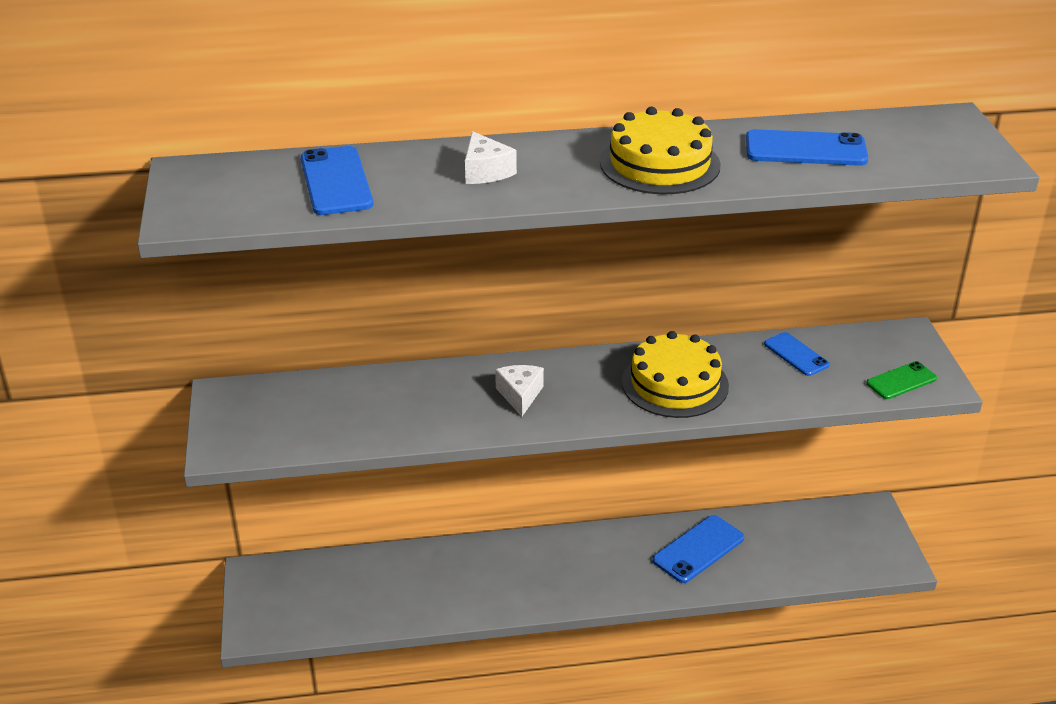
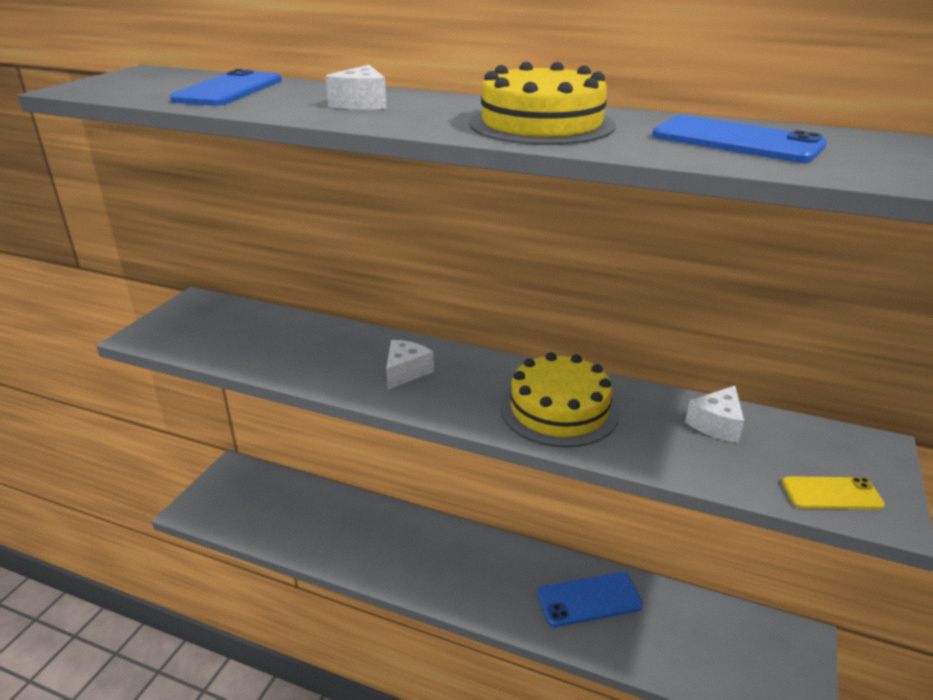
camera: 30 degrees right, 5 degrees down
(796, 354) = (716, 424): blue phone -> white cheese
(901, 381) = (831, 493): green phone -> yellow phone

